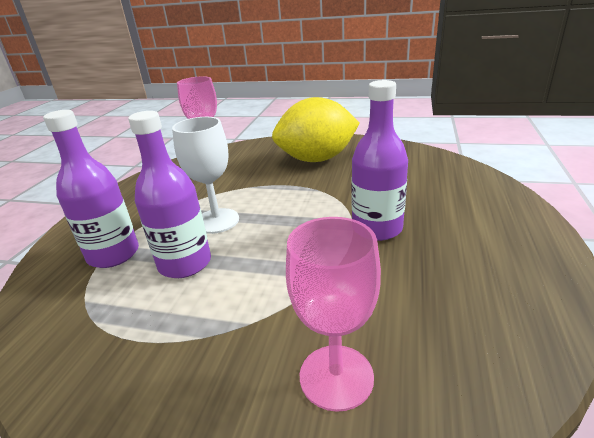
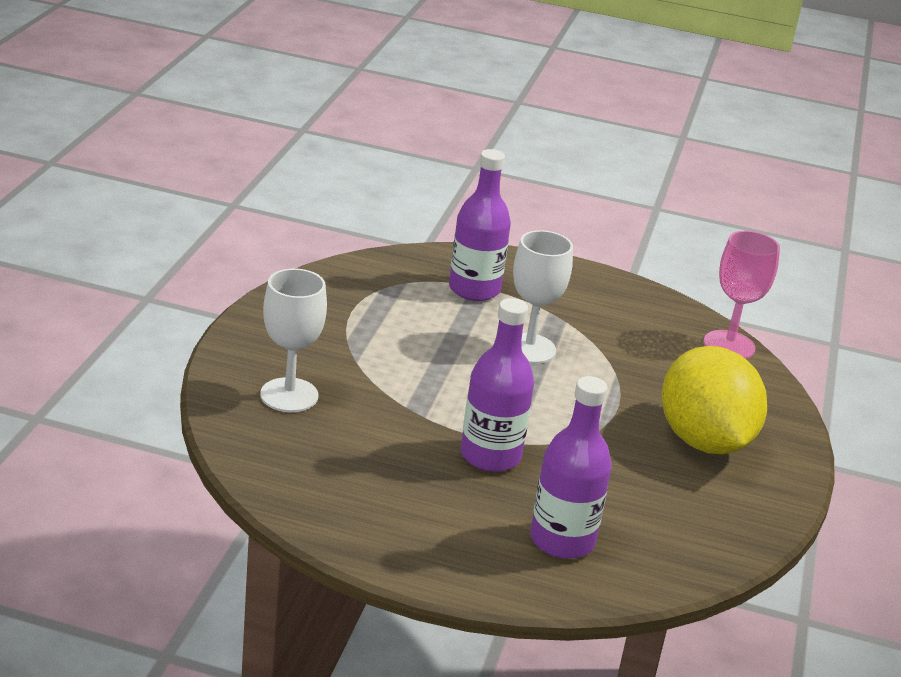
camera: 85 degrees right, 0 degrees up
(185, 263) = (449, 329): purple bottle -> purple bottle (562, 540)
(336, 376) = (289, 395): pink goblet -> white goblet

